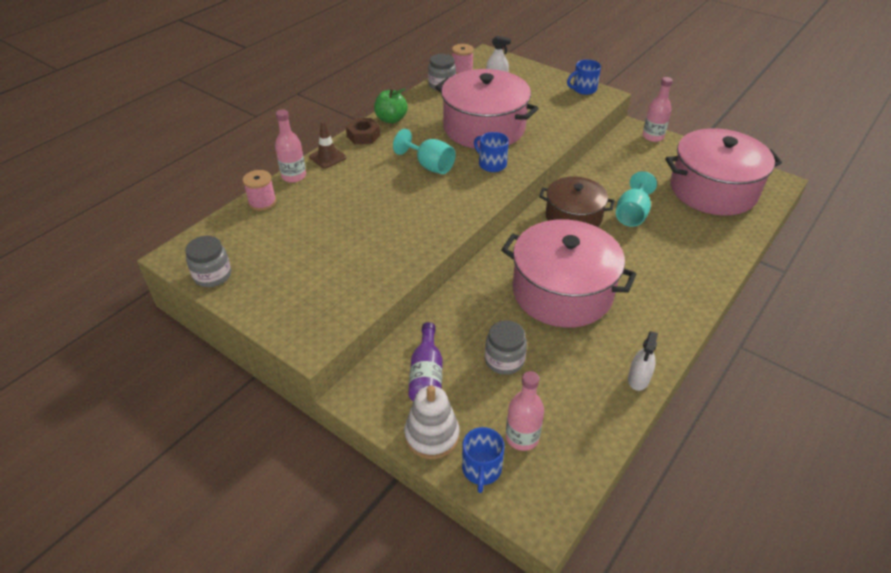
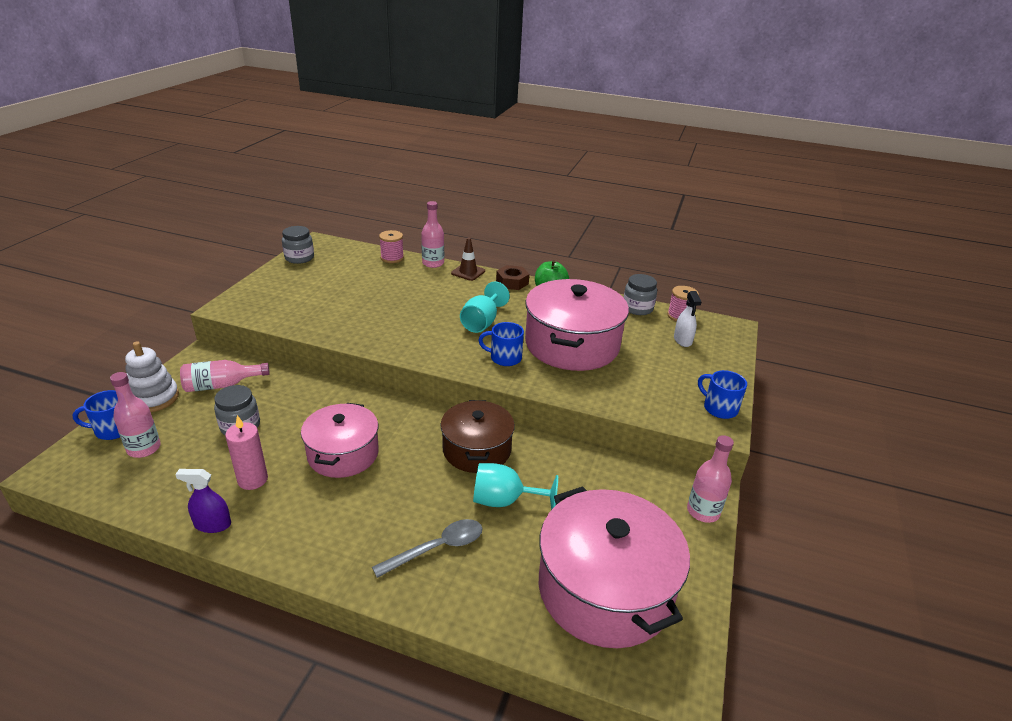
camera: 70 degrees right, 10 degrees down
(426, 375) = (222, 385): purple bottle -> pink bottle
(491, 164) = (504, 358): blue mug -> blue mug turned 105 degrees counterclockwise
(562, 292) = (343, 454): pink pot -> pink pot, size x0.63
(585, 352) = (252, 479): none -> pink candle
(638, 379) = (212, 524): white spray bottle -> purple spray bottle
(675, 253) = (437, 548): none -> grey spoon

